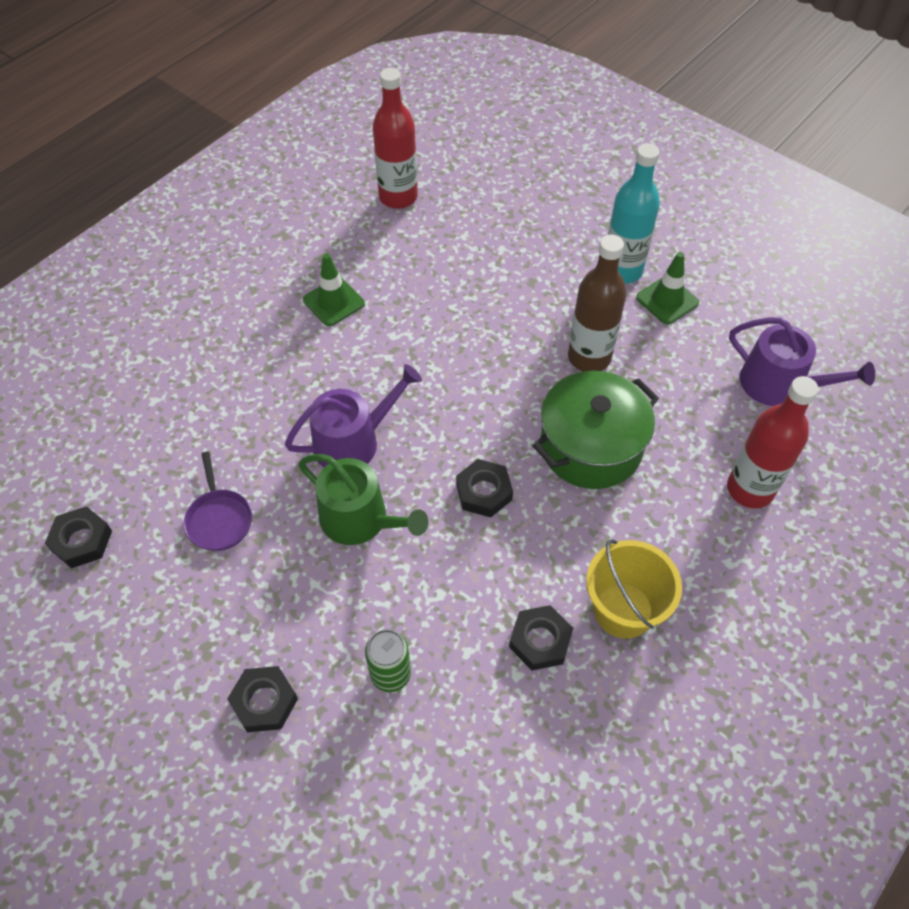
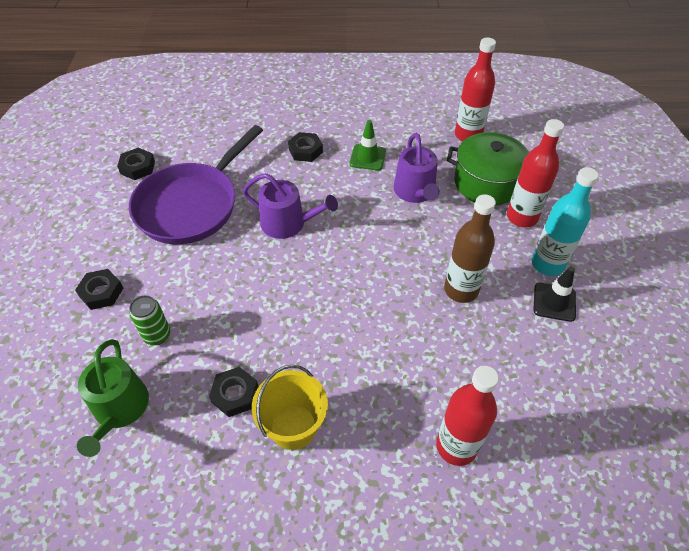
camera: 50 degrees right, 5 degrees down
(219, 519) = (192, 205): purple pan -> purple pan, size x2.40
(360, 519) = (242, 259): green watering can -> green watering can (120, 409)
(484, 492) = (311, 301): black nut -> black nut (305, 150)
(549, 243) = (522, 217): none -> red bottle
(591, 446) = (396, 333): green pot -> green pot (486, 183)
(667, 300) = (554, 302): green traffic cone -> black traffic cone
(779, 384) = (564, 411): purple watering can -> purple watering can (415, 192)

